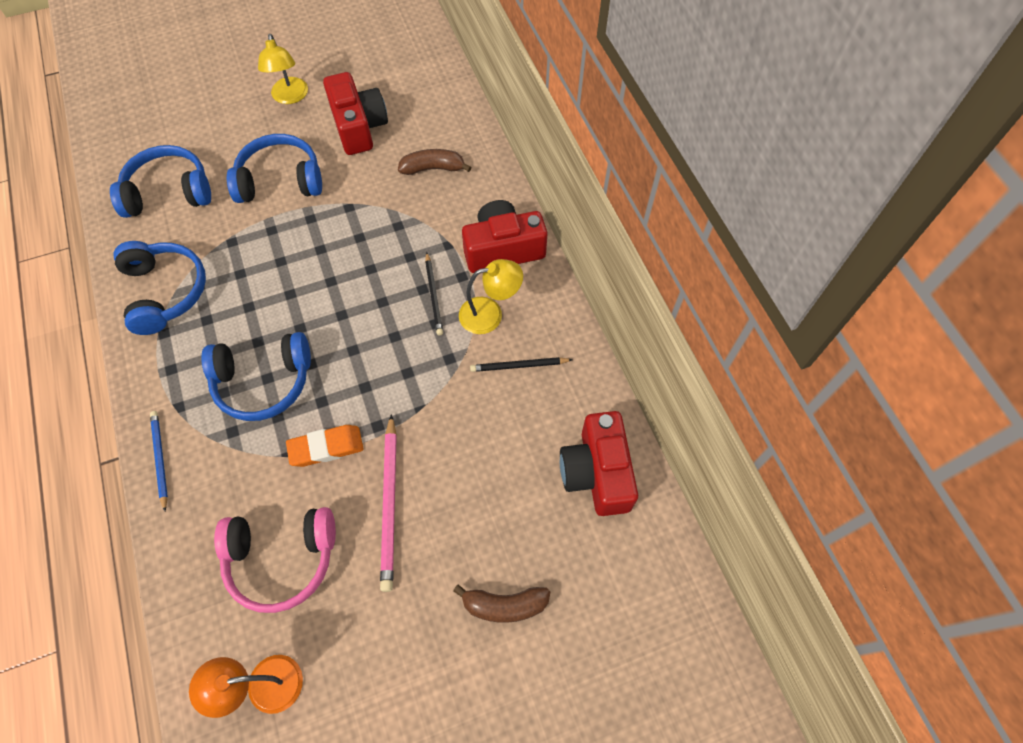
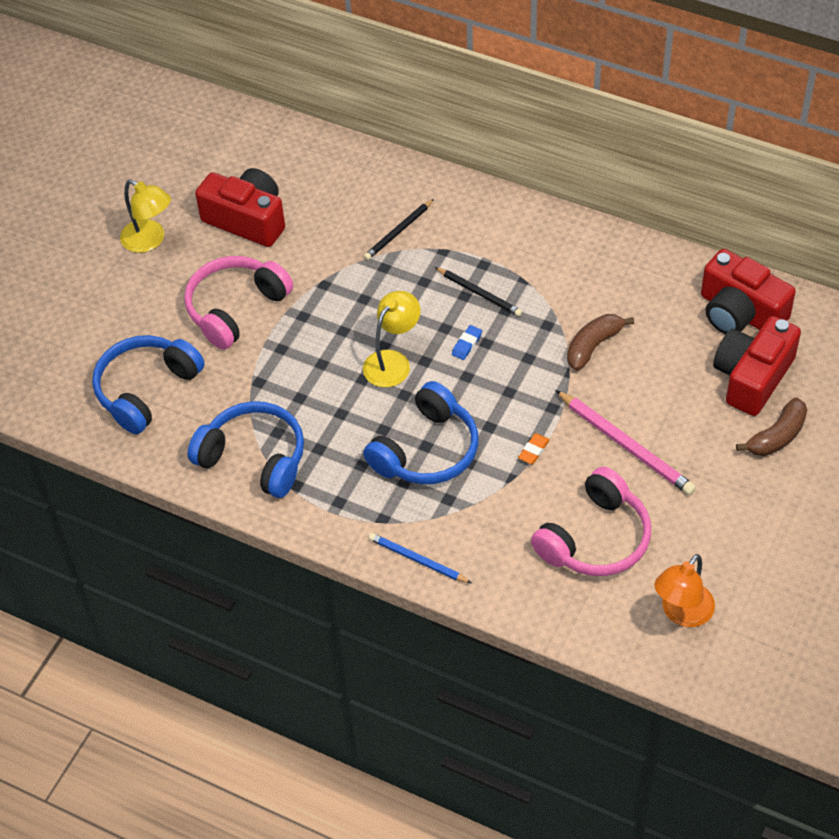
camera: 40 degrees left, 10 degrees down
(280, 180) = (235, 308): blue headphones -> pink headphones
(326, 447) = (533, 450): orange eraser -> orange eraser, size x0.54
(381, 326) = (467, 344): none -> blue eraser
(433, 168) = (356, 205): brown banana -> brown banana (593, 346)
(490, 314) = (538, 273): yellow lamp -> yellow lamp (392, 361)
(503, 249) = (490, 222): red camera -> red camera (752, 377)
(519, 366) = (604, 290): black pencil -> black pencil (398, 232)

